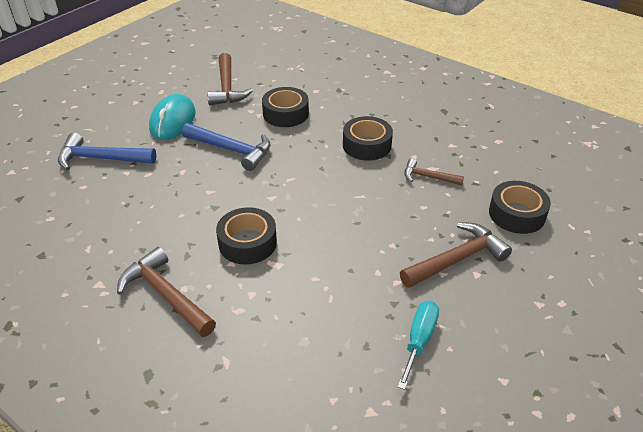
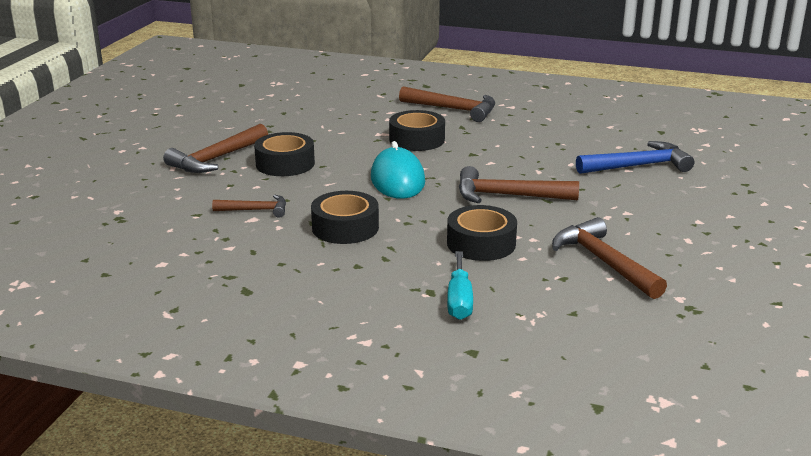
camera: 160 degrees right, 15 degrees down
(173, 121) = (616, 210): turquoise mouse -> turquoise mouse (397, 180)
(231, 150) = (508, 196): blue hammer -> brown hammer
(419, 340) = (243, 119): turquoise screwdriver -> turquoise screwdriver (459, 300)
(516, 214) = (150, 196): black tape -> black tape (285, 164)

